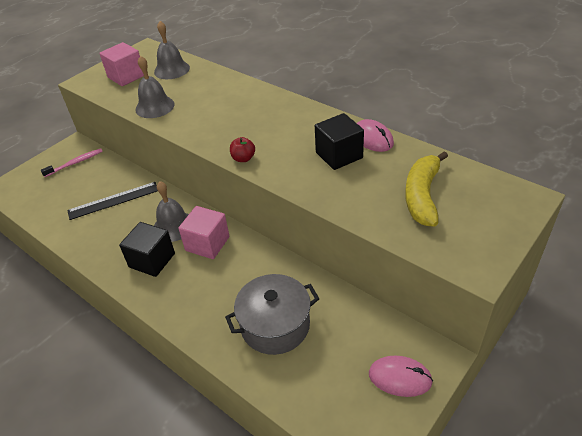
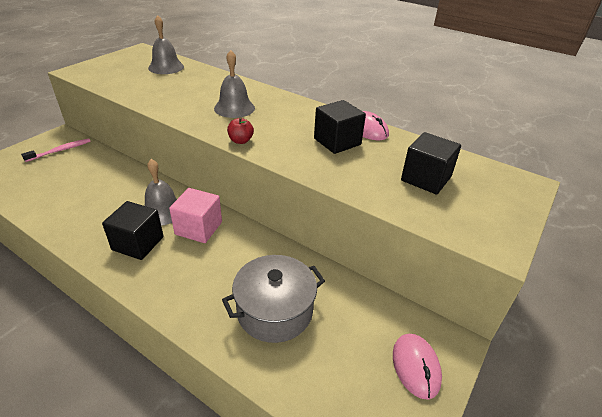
camera: 10 degrees left, 5 degrees down
(113, 200) = (99, 185): black ruler -> none
(126, 76) = (120, 70): pink cube -> none
(155, 107) = (148, 94): grey bell -> grey bell (234, 108)
(400, 378) = (415, 366): pink mouse -> pink mouse turned 75 degrees clockwise
(422, 196) = (426, 179): yellow banana -> black cube

